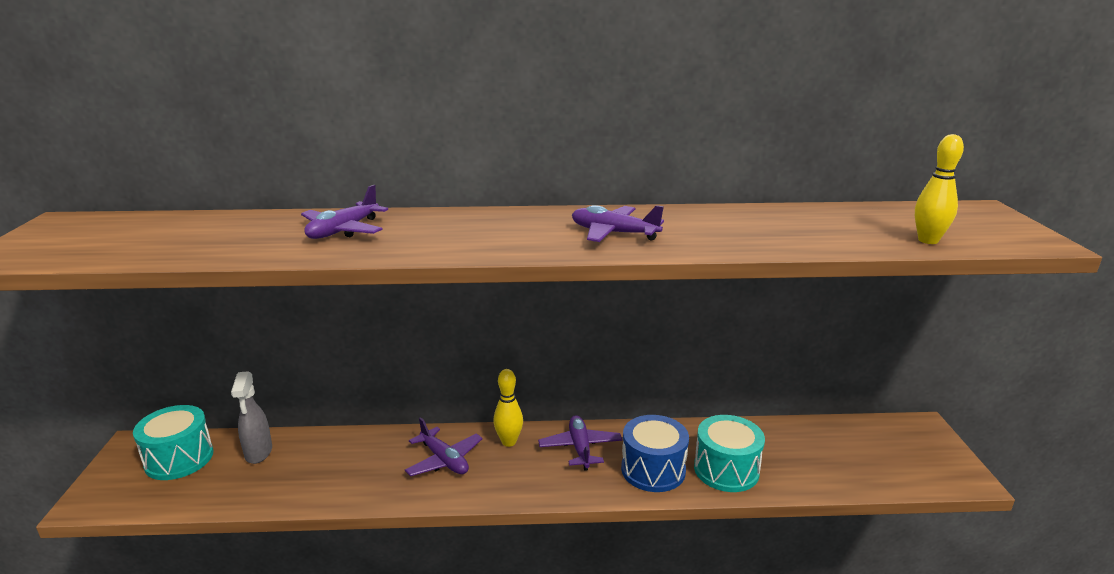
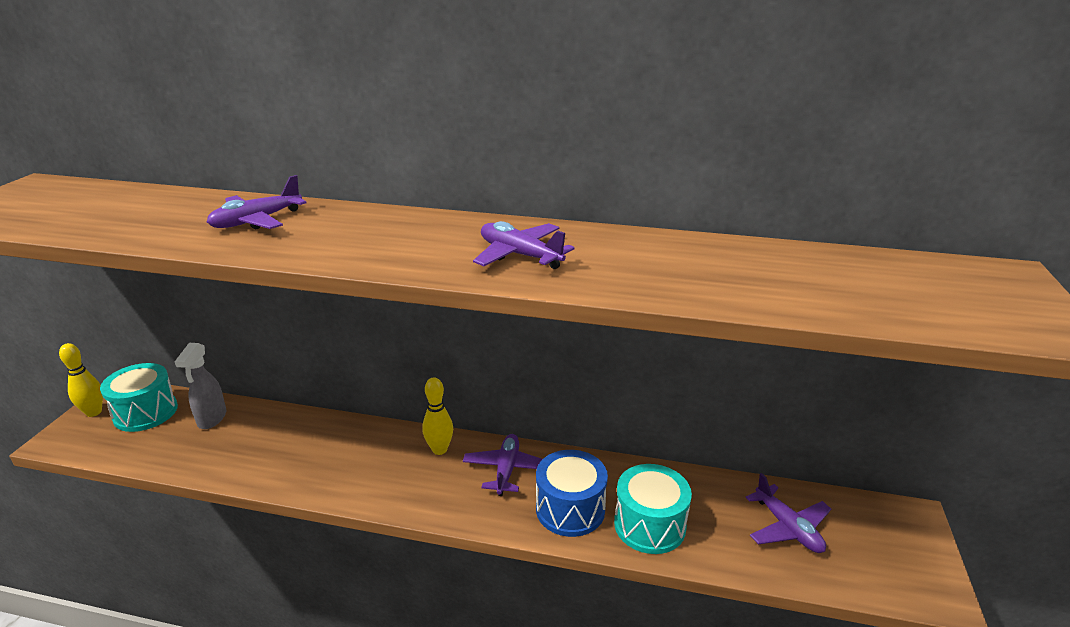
camera: 15 degrees right, 5 degrees up
(444, 460) = (369, 458): purple plane -> purple plane (788, 528)
(928, 240) = (895, 310): yellow bowling pin -> yellow bowling pin (94, 412)

